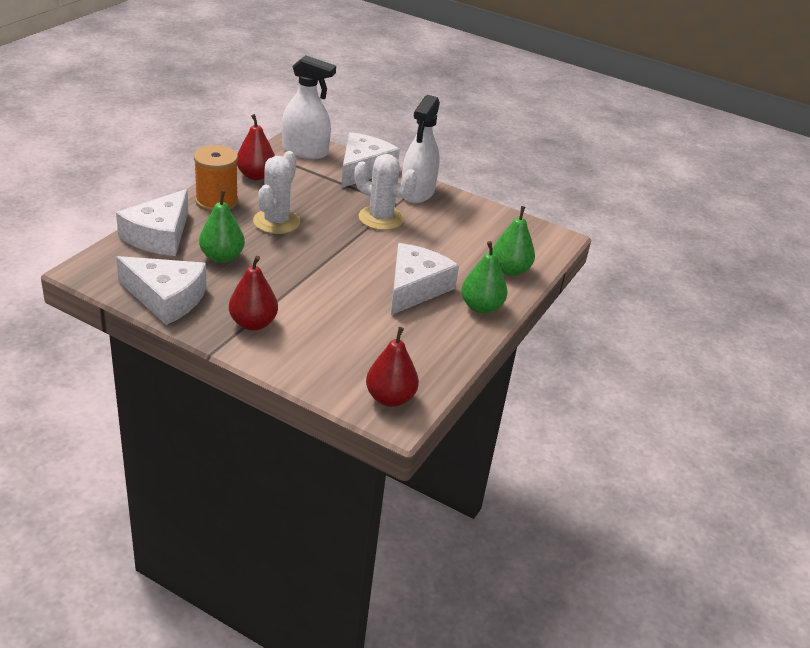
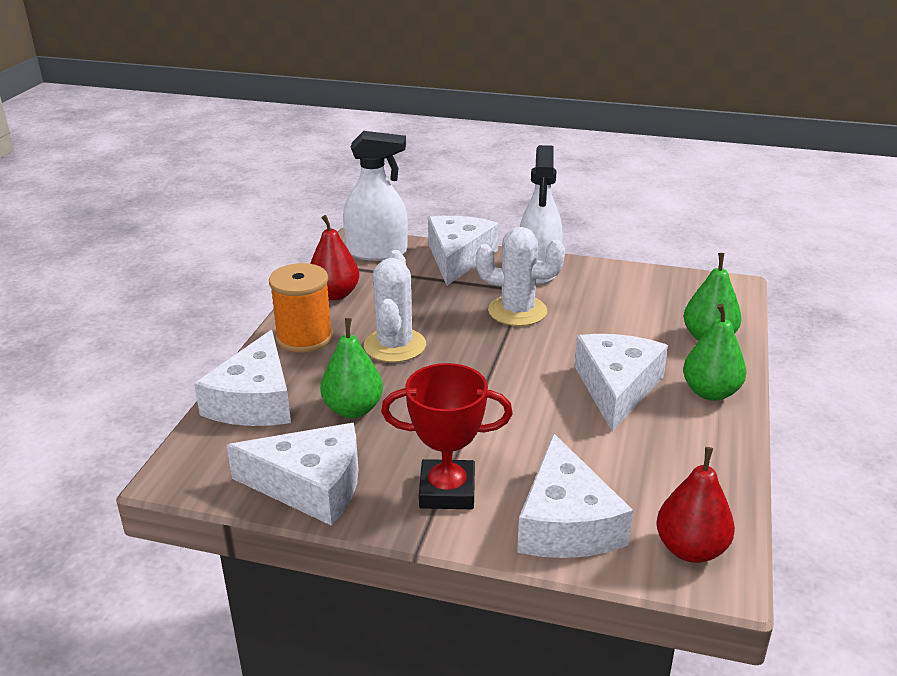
camera: 10 degrees left, 5 degrees down
(253, 323) = (447, 491): red pear -> red trophy
(319, 362) = (566, 522): none -> white cheese

